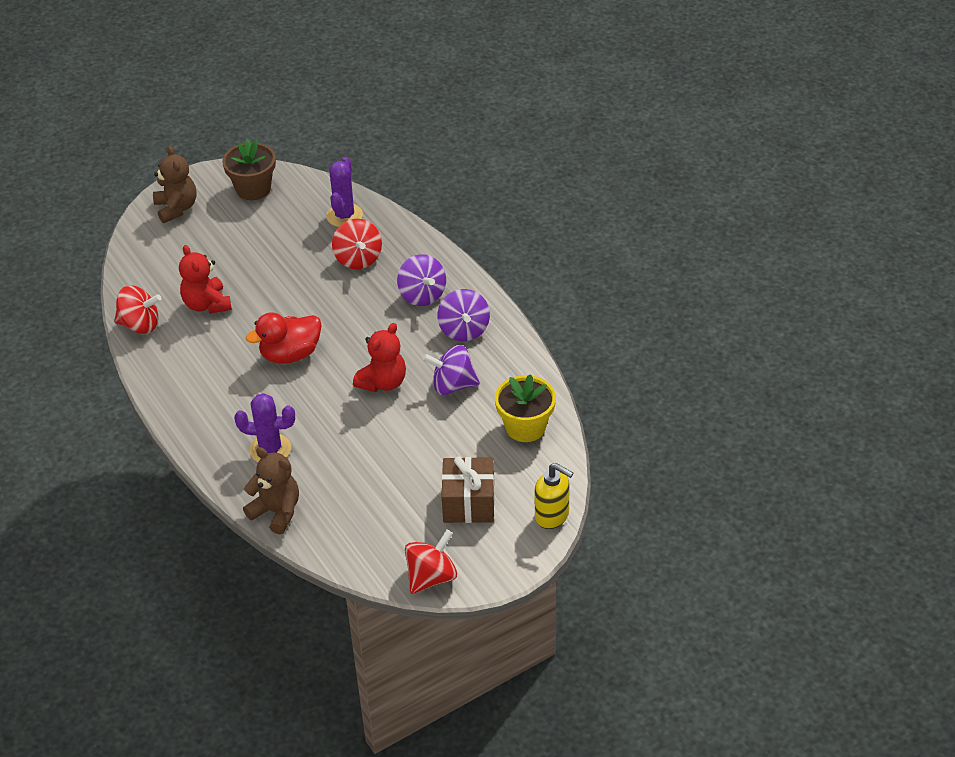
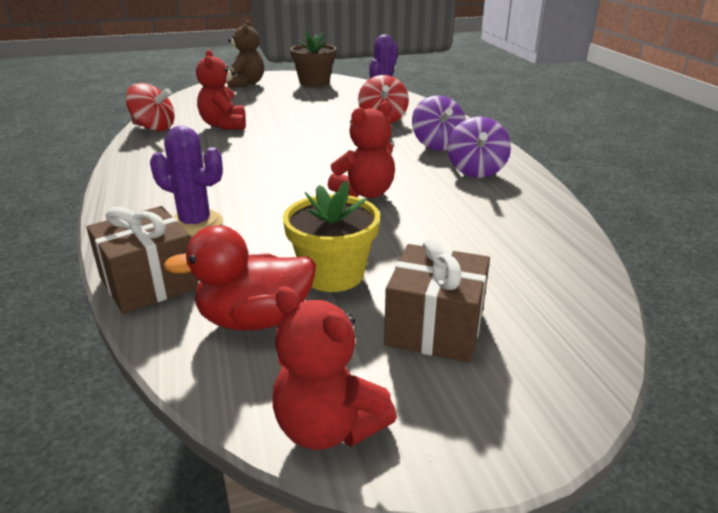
camera: 15 degrees right, 15 degrees down
(276, 512) = (149, 283): brown teddy bear -> brown gift
(290, 354) = (277, 161): red duck -> red duck (255, 320)
(431, 577) = (328, 427): red spinning top -> red teddy bear
(452, 385) = (449, 207): purple spinning top -> none
(525, 427) = (541, 258): yellow flower pot -> yellow flower pot (333, 274)
(552, 516) = (581, 376): yellow soap dispenser -> none

